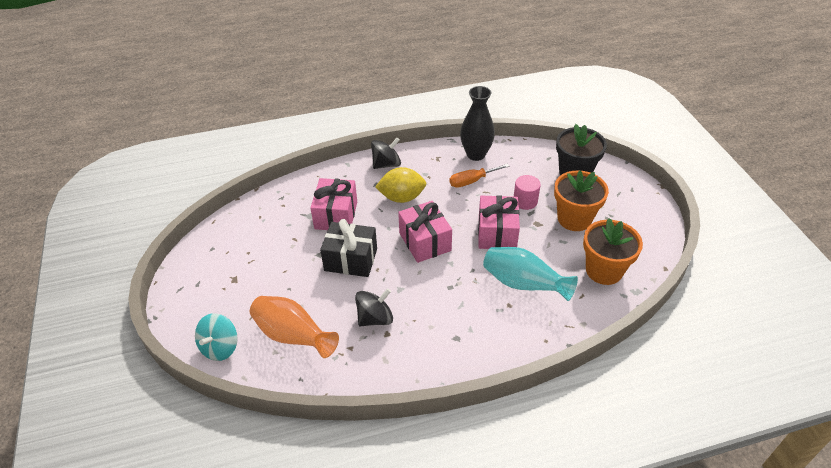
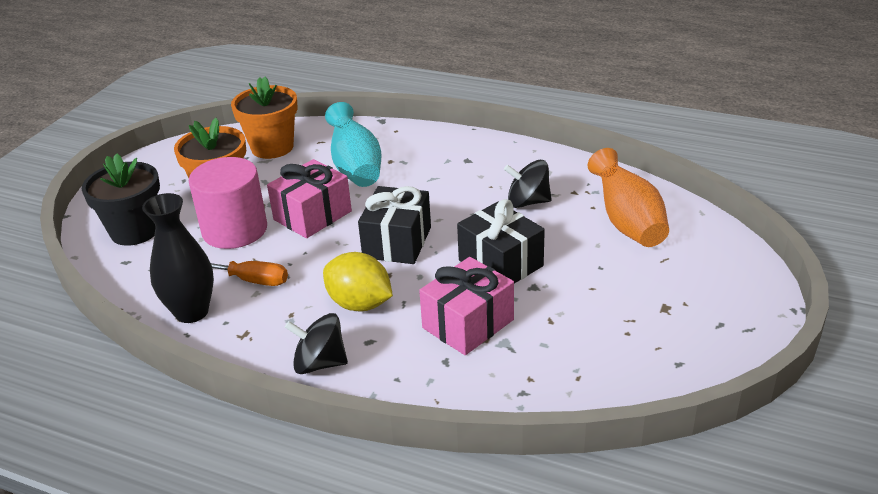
camera: 140 degrees left, 10 degrees down
(220, 347) = (717, 245): turquoise spinning top -> none
(425, 242) = (397, 242): pink gift -> black gift
(525, 201) = (235, 230): pink cylinder -> pink cylinder, size x1.83

